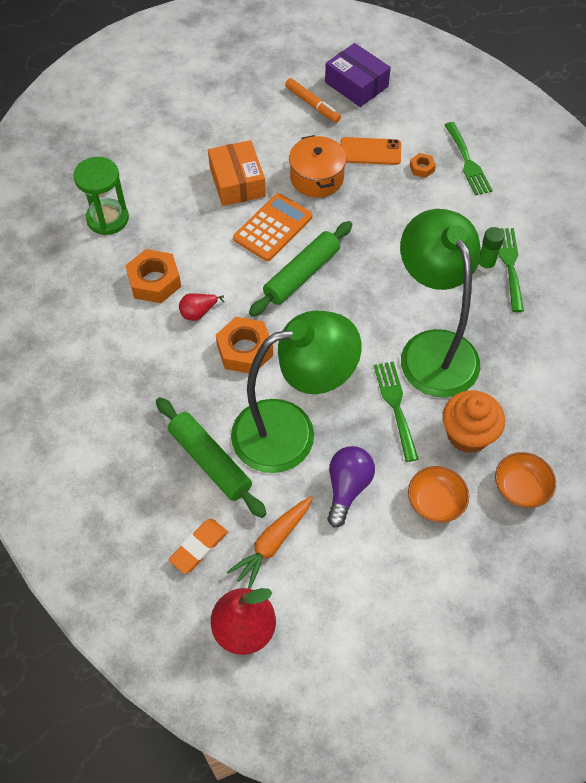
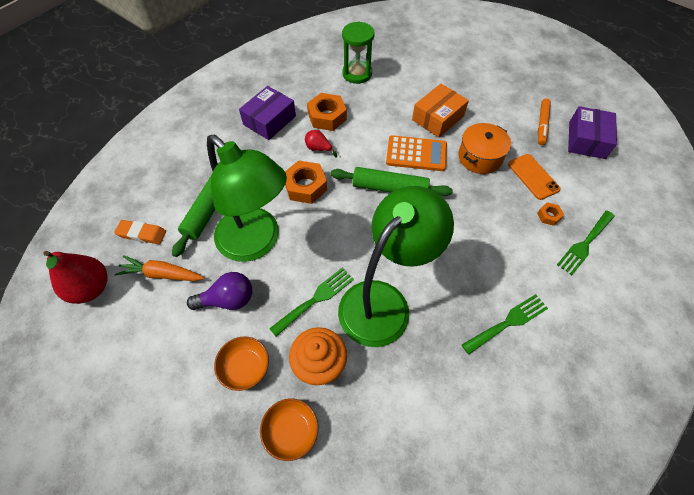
camera: 60 degrees right, 0 degrees up
(114, 342) = (269, 120): none -> purple box
(485, 265) = (492, 304): green glue stick -> none

